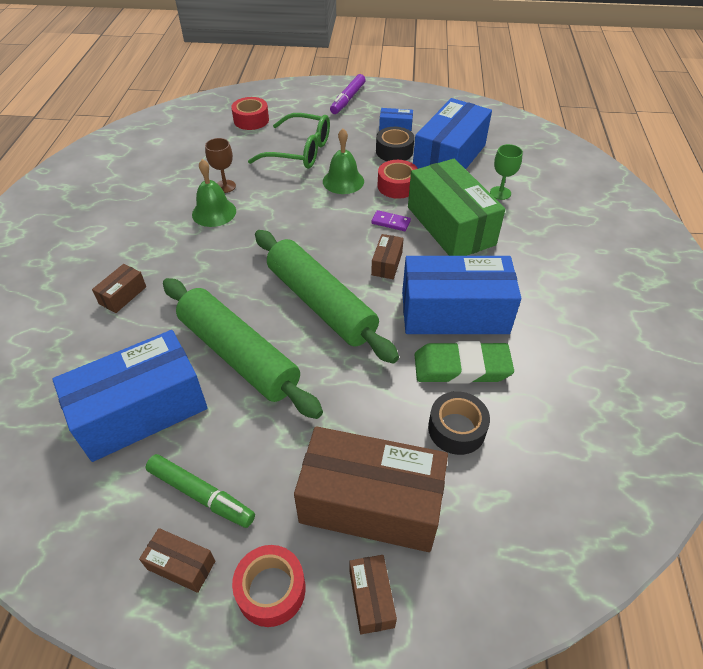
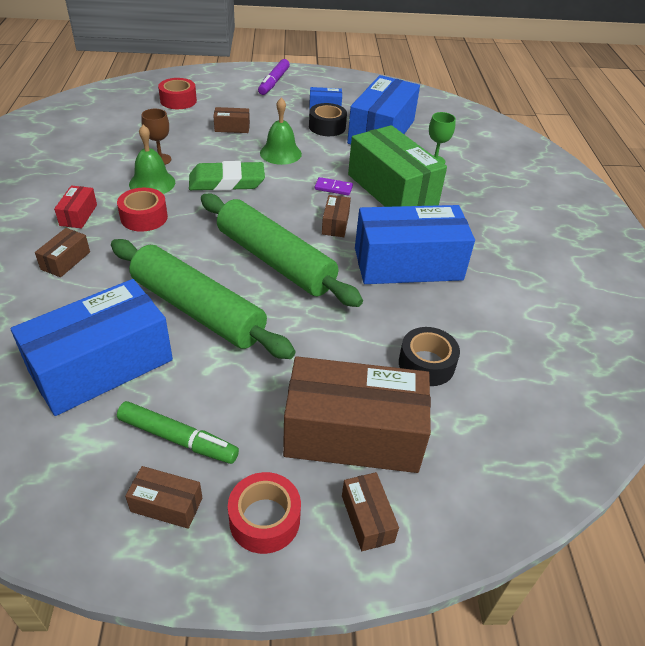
camera: 10 degrees left, 5 degrees down
(141, 246) = (78, 215): none -> red box
(299, 151) = (232, 128): green glasses -> brown box
(397, 186) = (334, 156): red tape -> red tape (144, 217)
(461, 367) = (422, 310): green eraser -> green eraser (227, 181)

